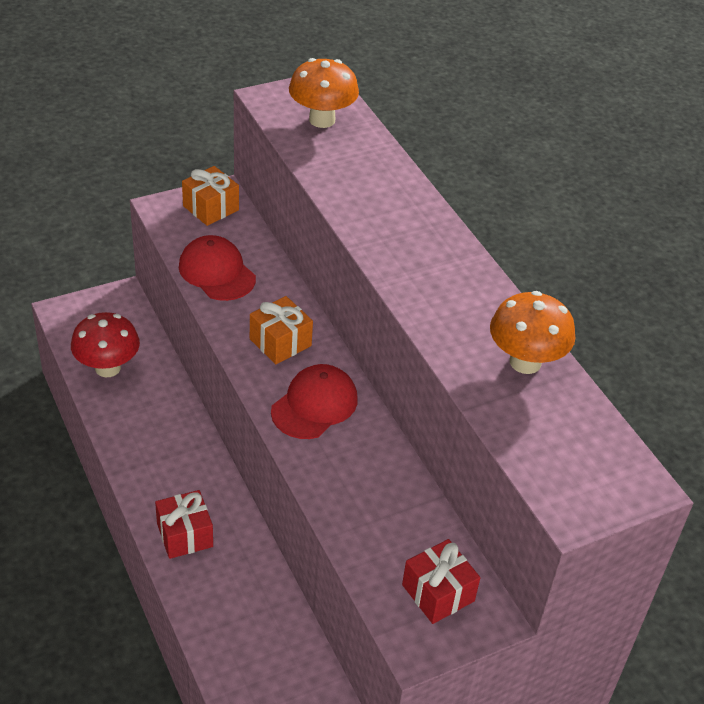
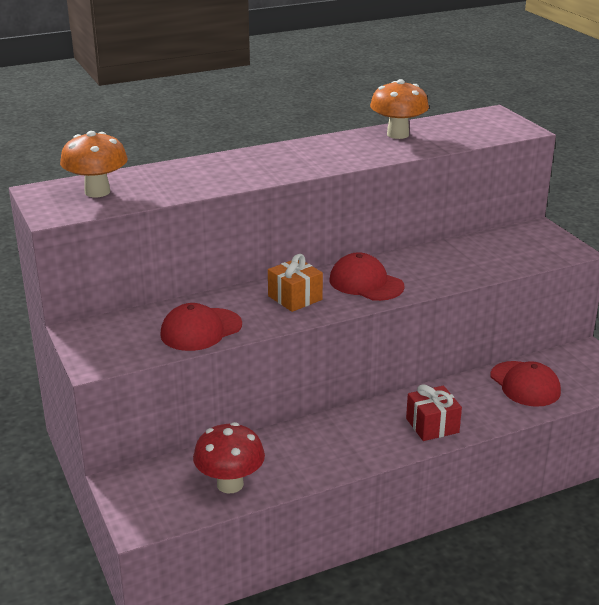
camera: 85 degrees left, 15 degrees down
(211, 208) = (101, 336): orange gift -> none
(264, 644) = (525, 384): none -> red cap
(438, 593) = (527, 242): red gift -> none

